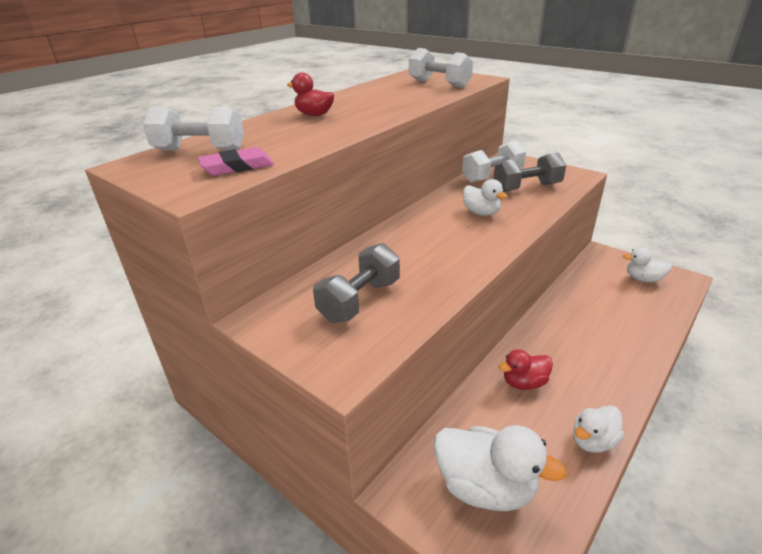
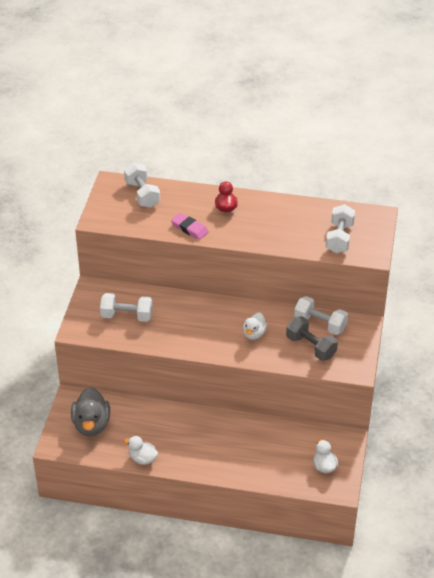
camera: 60 degrees right, 10 degrees up
(237, 167) = (130, 219): pink eraser -> pink eraser (189, 228)
(359, 300) = (127, 316): grey dumbbell -> white dumbbell
(485, 487) = (91, 425): white duck -> grey duck
(524, 383) = (169, 423): red duck -> none

